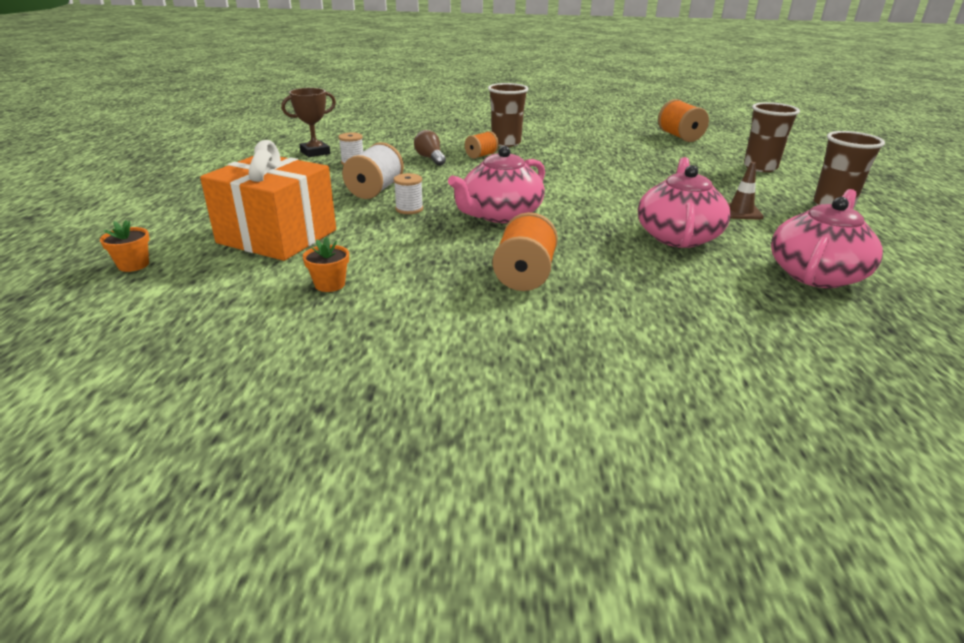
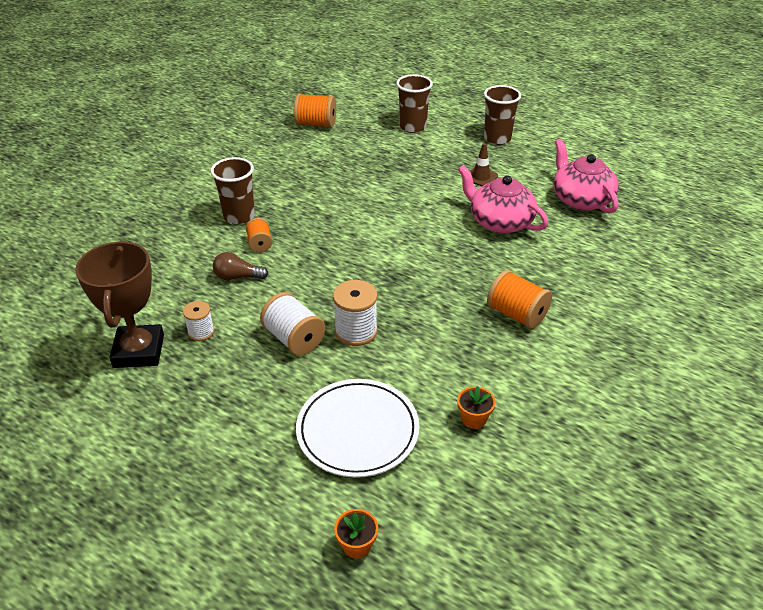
camera: 60 degrees left, 10 degrees up
(277, 236) = (357, 430): orange gift -> white plate
(315, 152) = (139, 351): brown trophy -> brown trophy, size x1.59
(409, 209) = (356, 331): white spool -> white spool, size x1.63
(500, 214) = (406, 285): pink teapot -> none

